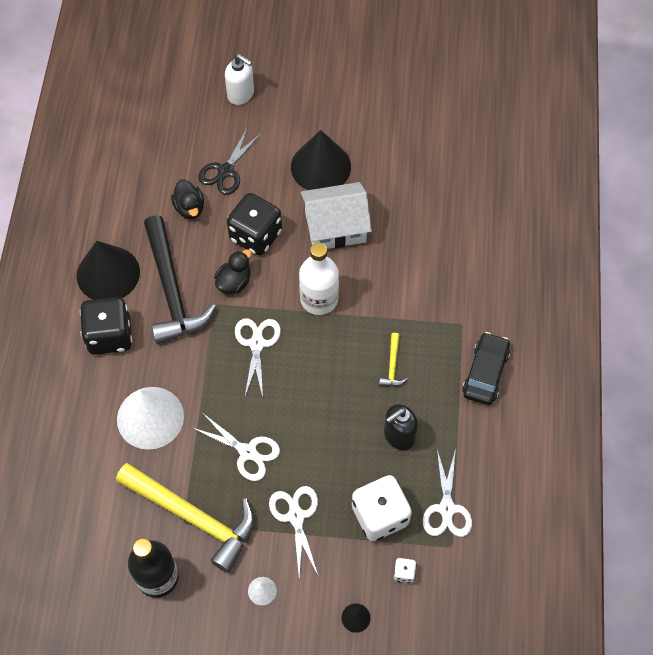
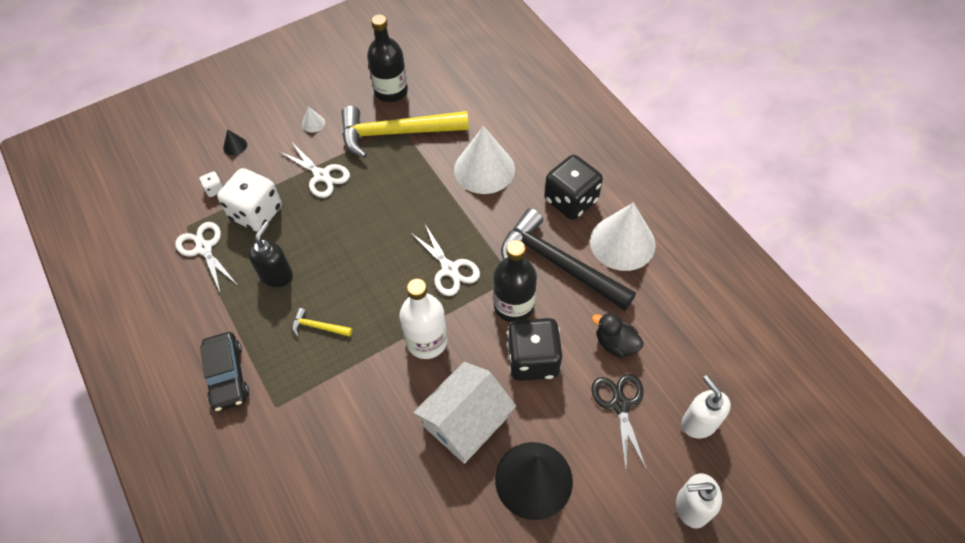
camera: 145 degrees right, 5 degrees down
(108, 273) = (622, 242): black cone -> white cone
(188, 130) = (698, 423): none -> white soap dispenser
(234, 282) = (513, 305): black duck -> black bottle
(247, 452) = (391, 192): white scissors -> none
(392, 366) = (318, 327): yellow hammer -> yellow hammer turned 45 degrees counterclockwise

